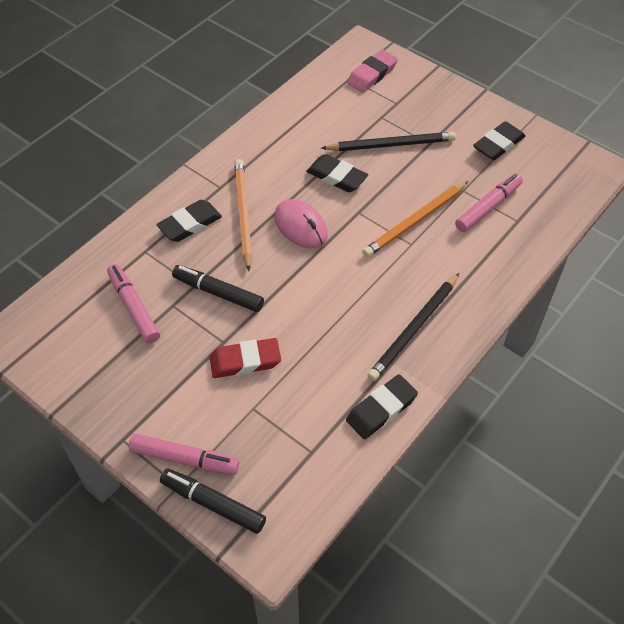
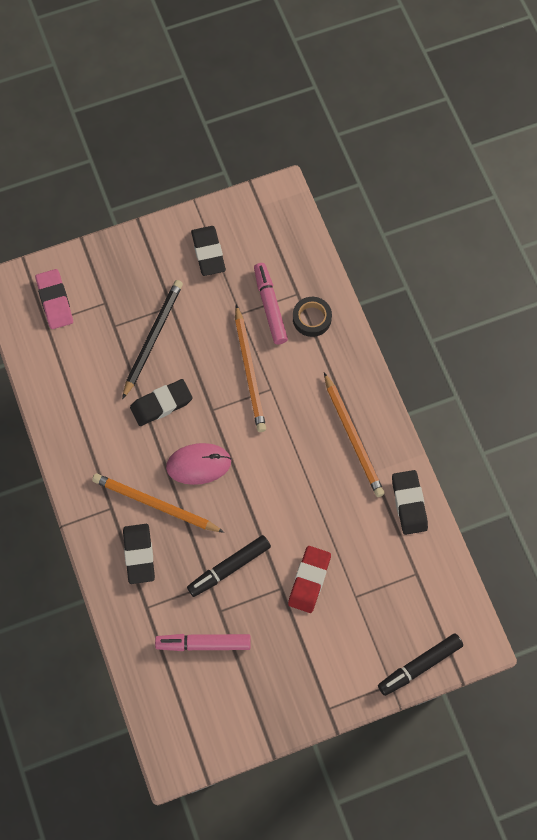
camera: 60 degrees left, 15 degrees up
(184, 458) = (370, 669): pink marker -> none
(414, 329) = (353, 437): black pencil -> orange pencil
(503, 242) = (312, 318): none -> black tape

